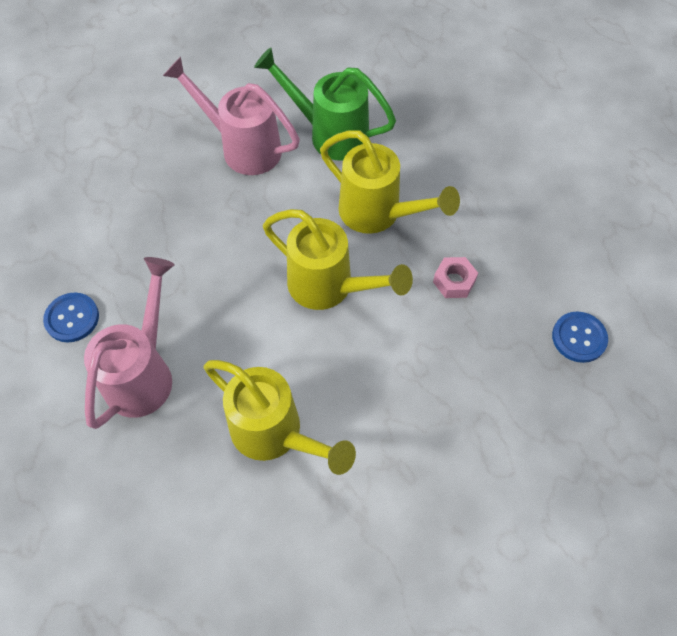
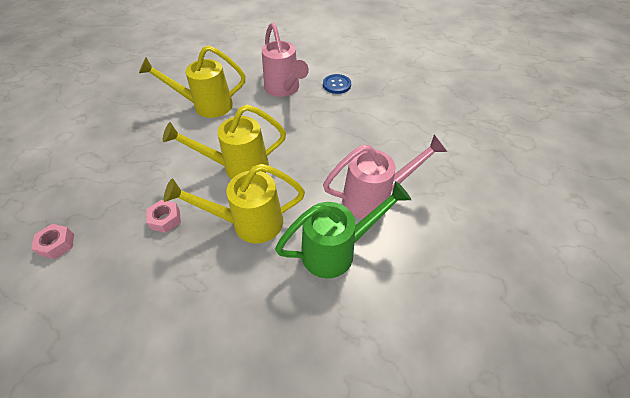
camera: 135 degrees right, 10 degrees down
(579, 338) = (57, 244): blue button -> pink nut

